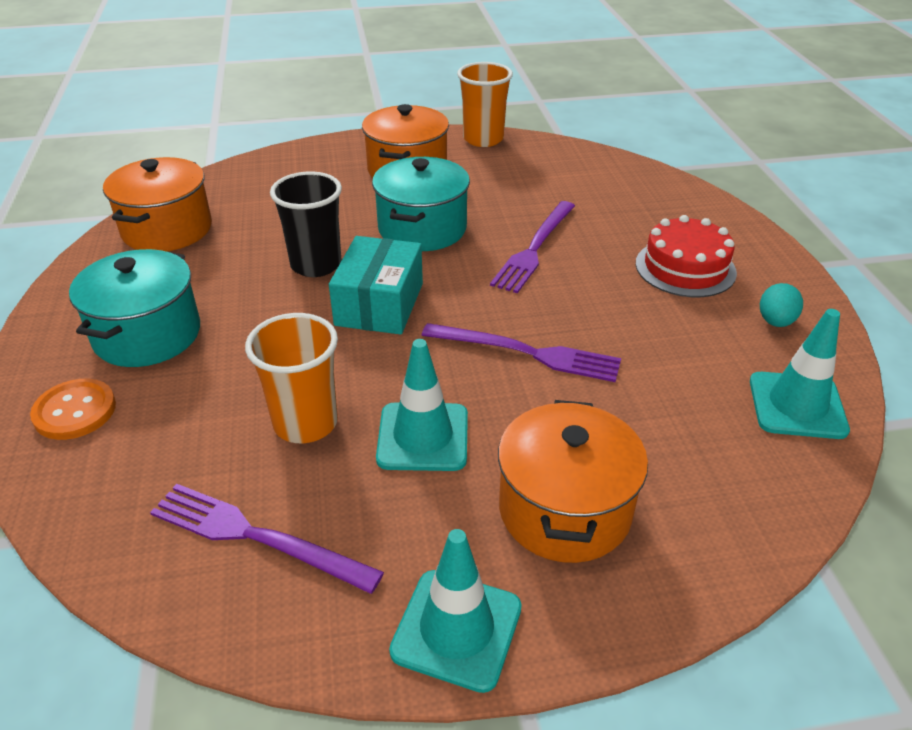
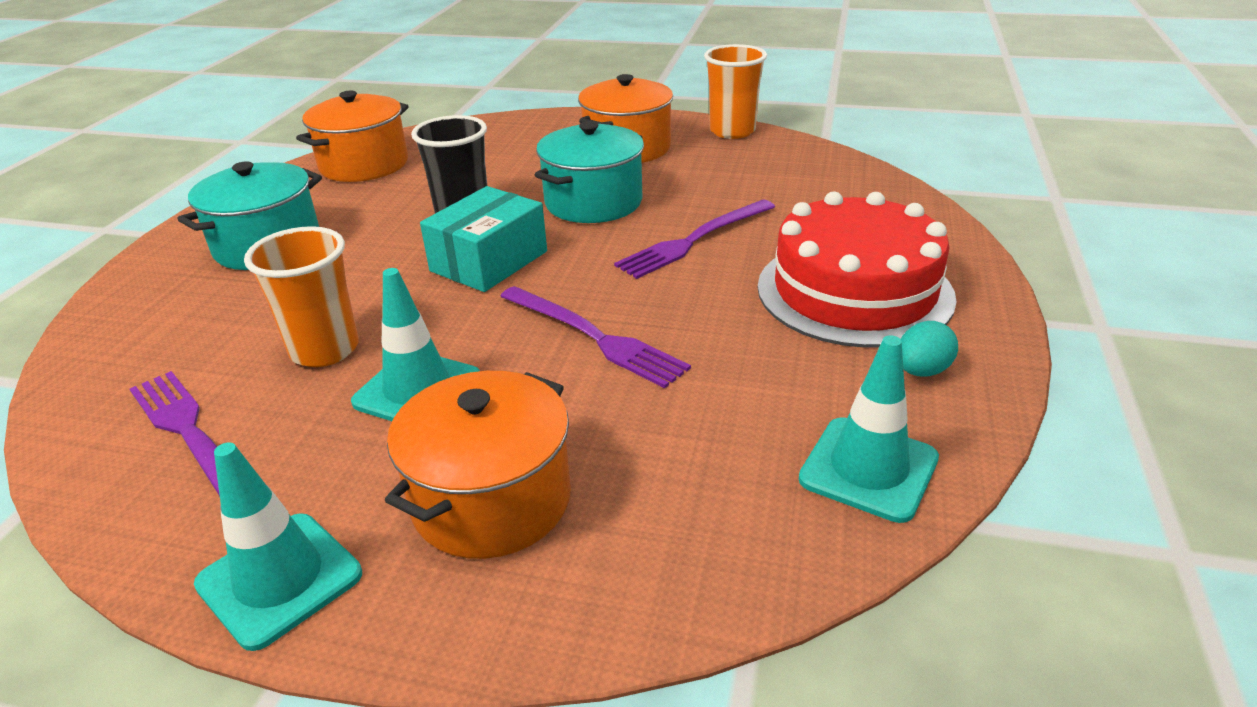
camera: 25 degrees right, 5 degrees down
(75, 411) = (156, 293): orange button -> none
(685, 268) = (854, 291): red cake -> red cake, size x1.55

